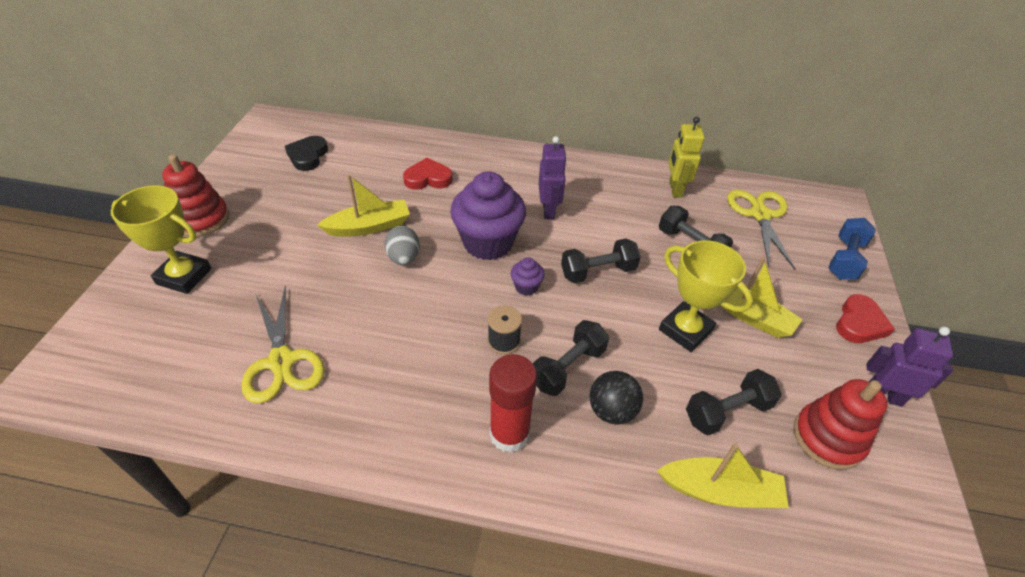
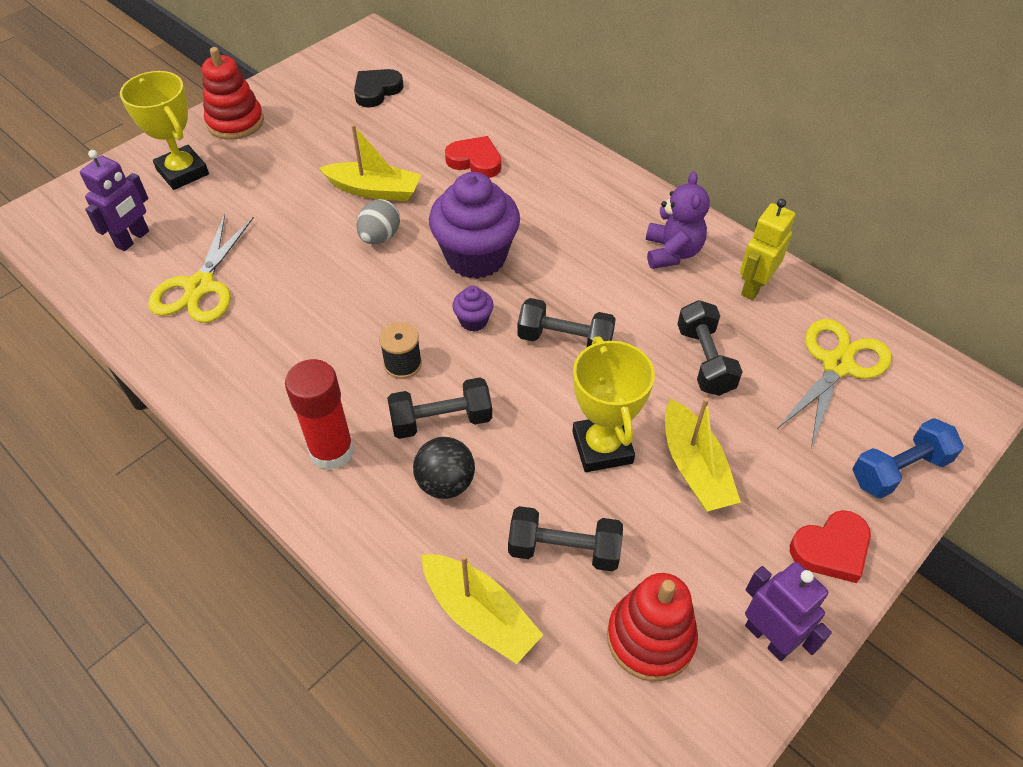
camera: 35 degrees right, 5 degrees up
(549, 210) = (574, 249): purple robot -> purple robot (133, 239)
(610, 188) = (672, 252): none -> purple teddy bear

